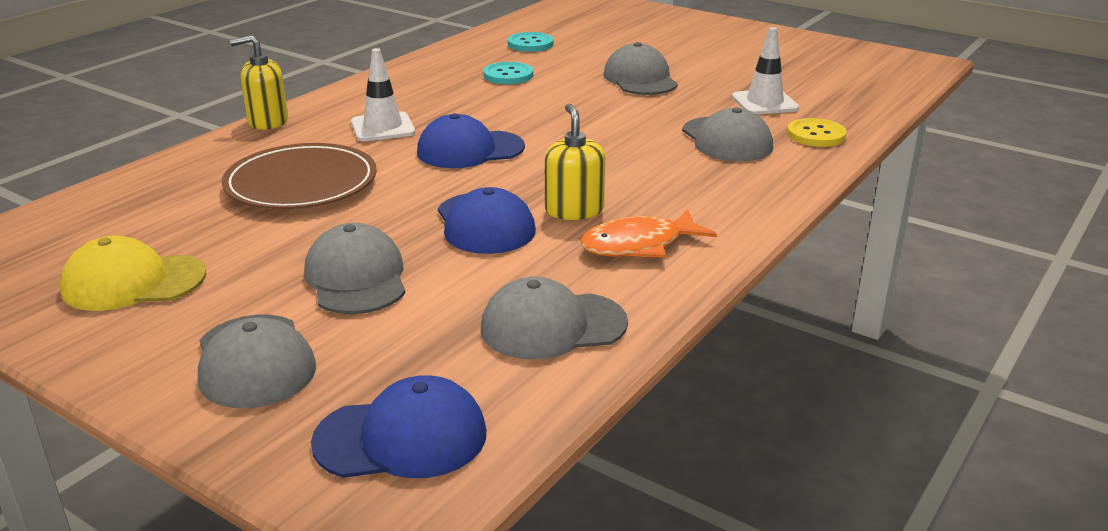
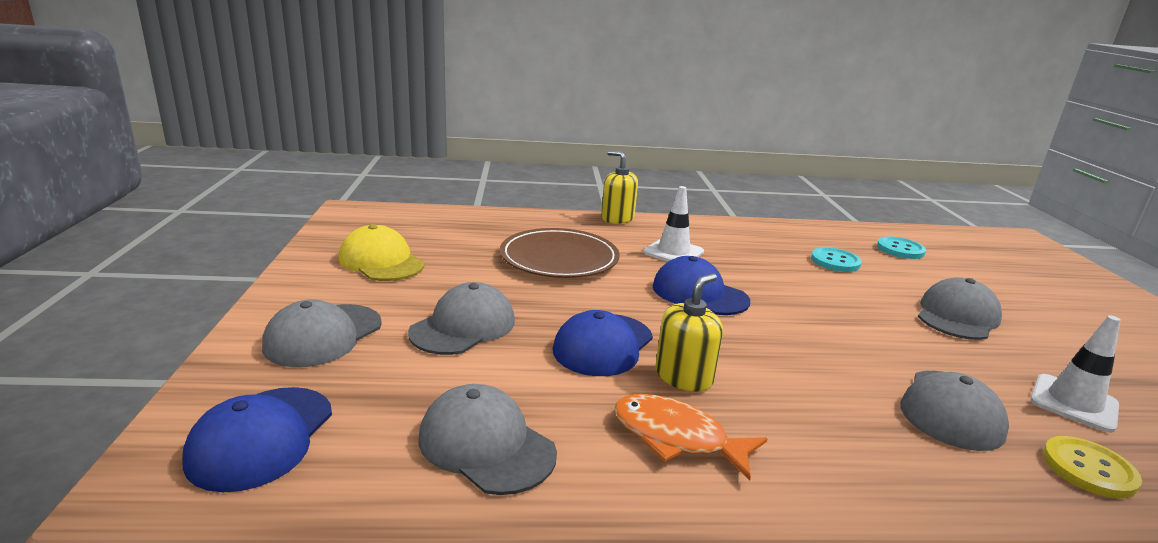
camera: 50 degrees right, 5 degrees down
(401, 438) = (261, 437): blue cap -> blue cap turned 60 degrees clockwise

